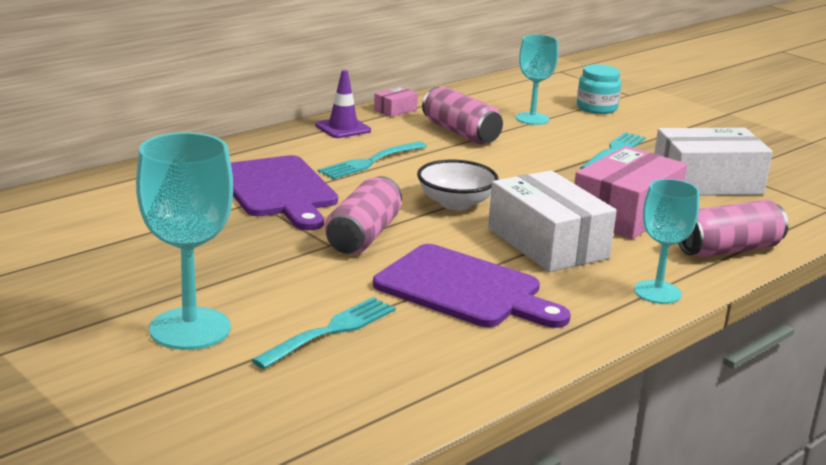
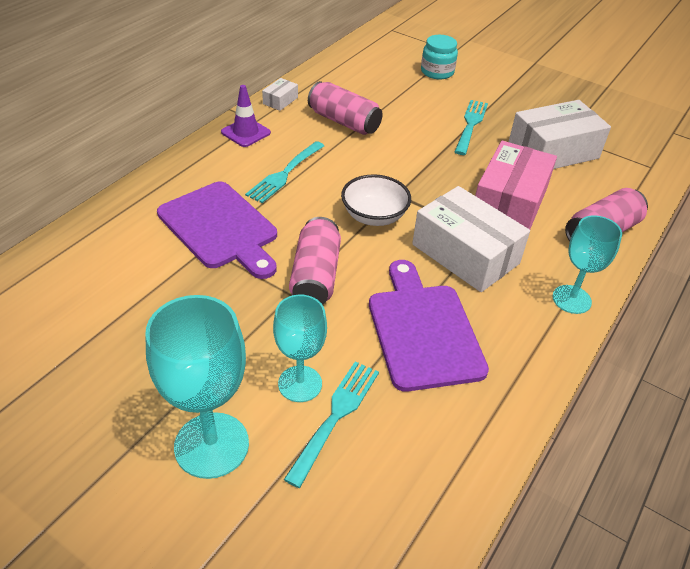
camera: 15 degrees left, 20 degrees up
(395, 110) = (280, 101): pink box -> white box
(464, 289) = (423, 331): purple cutting board -> purple cutting board turned 120 degrees counterclockwise
(532, 119) = (393, 94): turquoise goblet -> turquoise goblet (300, 384)

